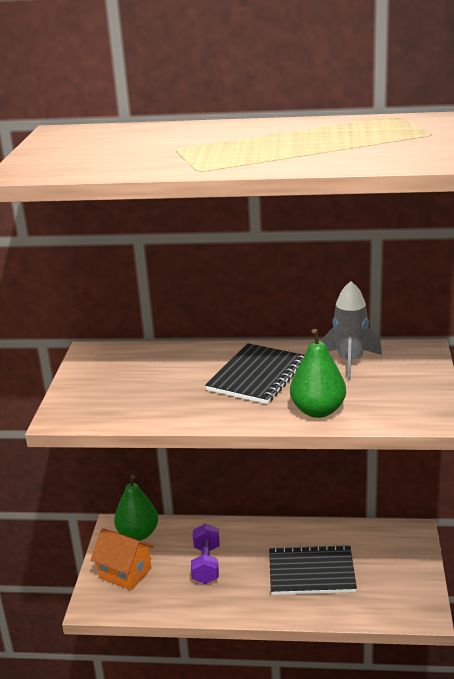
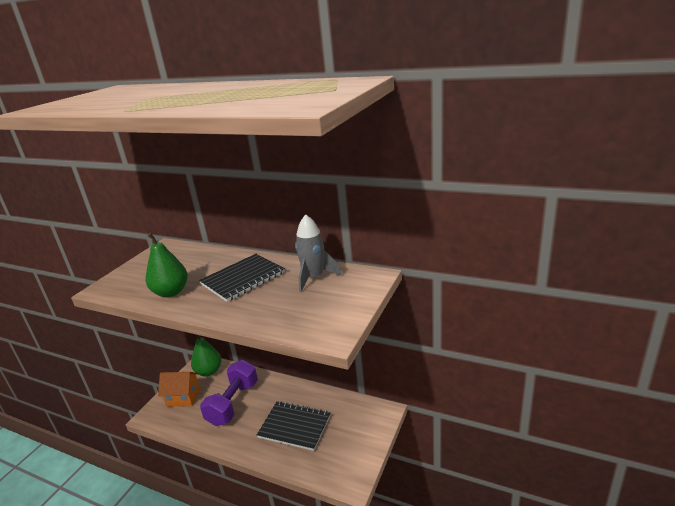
camera: 20 degrees right, 0 degrees up
(125, 573) = (183, 397): orange house -> orange house turned 45 degrees counterclockwise
(206, 564) = (233, 403): purple dumbbell -> purple dumbbell, size x1.53
(318, 411) = (255, 313): green pear -> green pear (171, 292)

